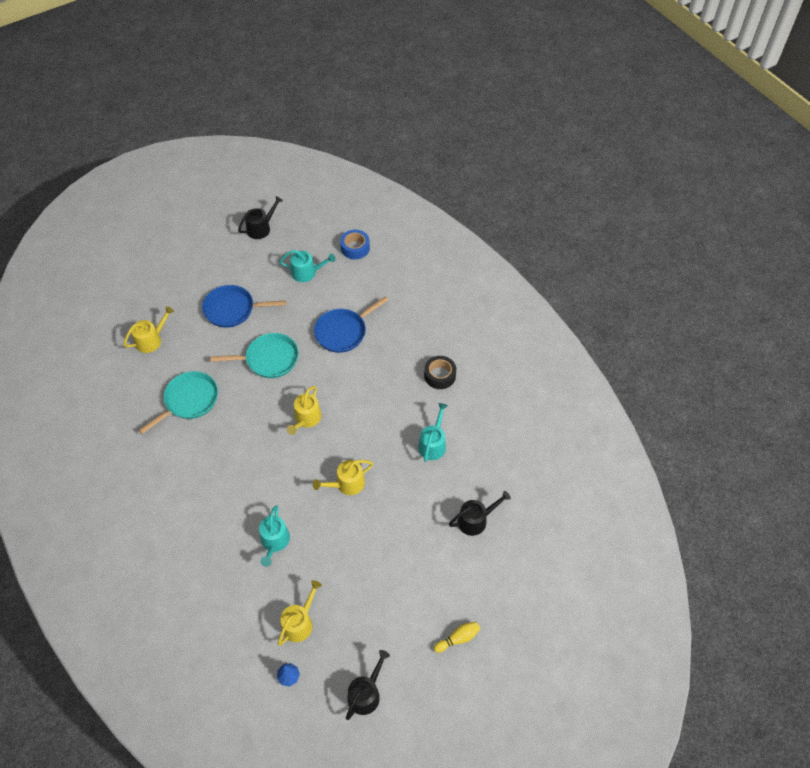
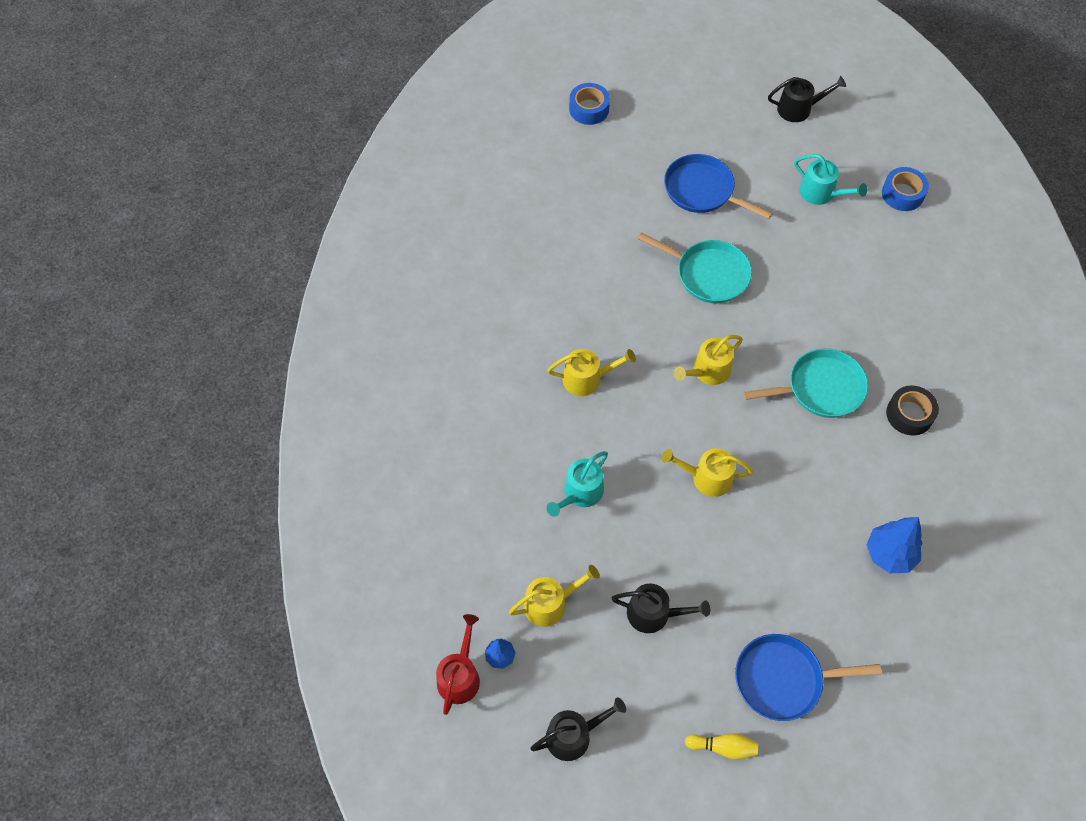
camera: 35 degrees right, 5 degrees up
(125, 296) = (589, 109): none -> blue tape
(151, 340) = (587, 176): yellow watering can -> yellow watering can (587, 379)
(189, 401) = (586, 271): turquoise pan -> turquoise pan (820, 388)
(271, 706) = (460, 676): none -> red watering can
(343, 332) = (820, 291): blue pan -> blue pan (783, 679)
(433, 444) = (845, 494): turquoise watering can -> none
(475, 520) = (838, 620): black watering can -> black watering can (654, 614)
(479, 463) = (889, 554): none -> blue tree

